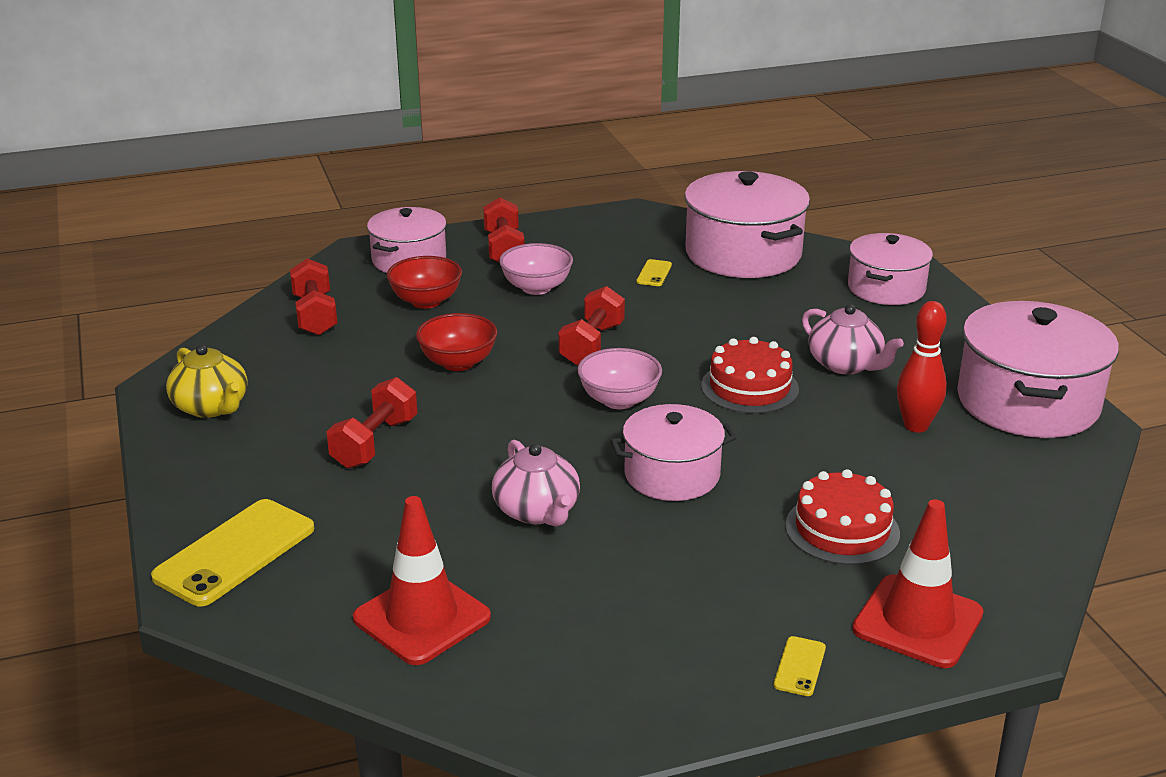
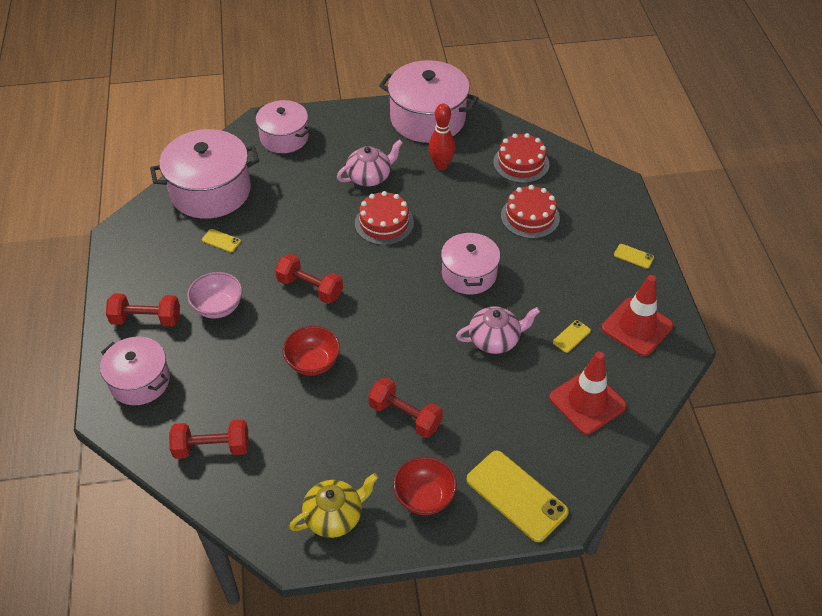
camera: 80 degrees left, 20 degrees up
(426, 301) = (215, 374): red bowl -> red bowl (424, 497)
(565, 593) = (571, 336): none -> yellow phone
(619, 400) = (383, 285): pink bowl -> none
(917, 622) = (604, 208): red traffic cone -> red traffic cone (637, 327)
(981, 510) = (521, 163): none -> red cake

